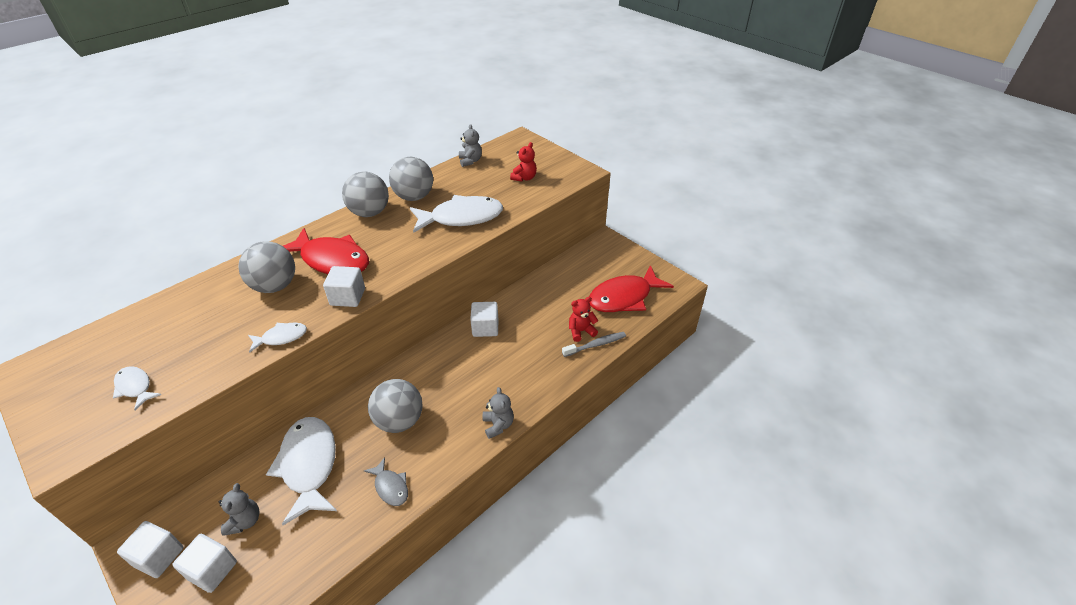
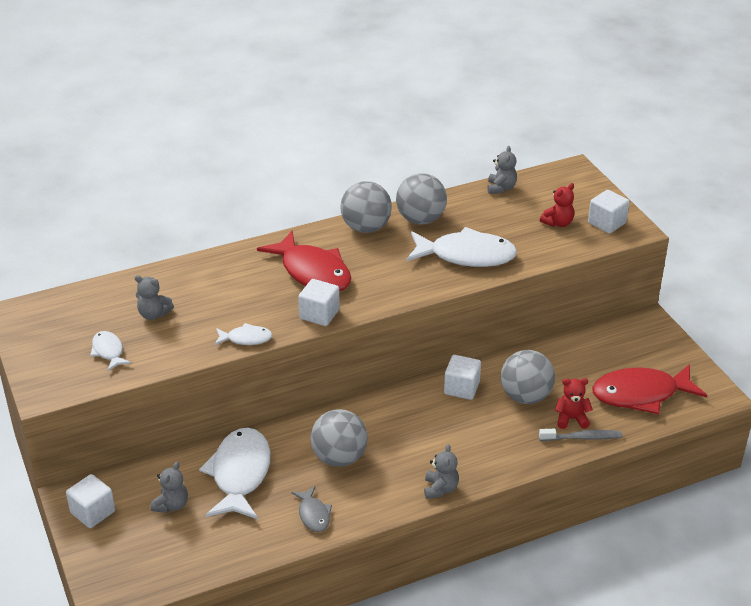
camera: 20 degrees right, 5 degrees down
(181, 336) = (154, 314): none -> grey teddy bear
(212, 570) = (137, 536): white cube -> white cube (606, 223)
(275, 286) = (250, 286): grey ball -> grey ball (525, 396)

